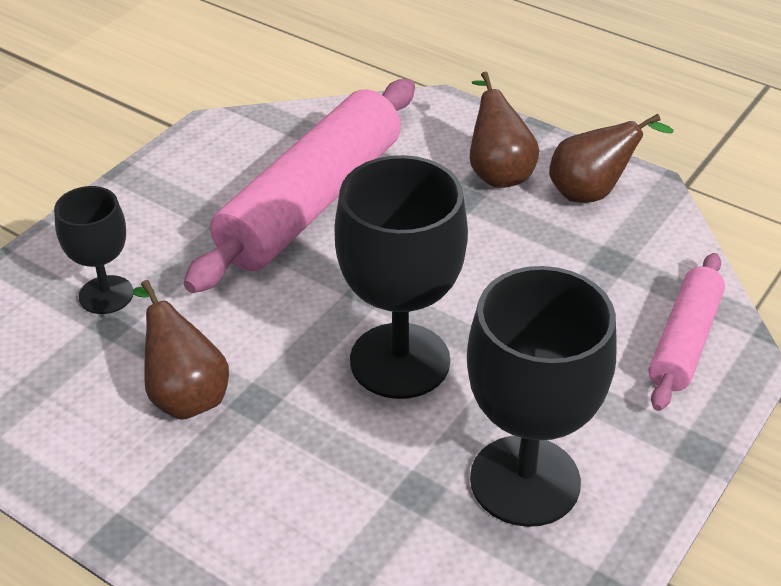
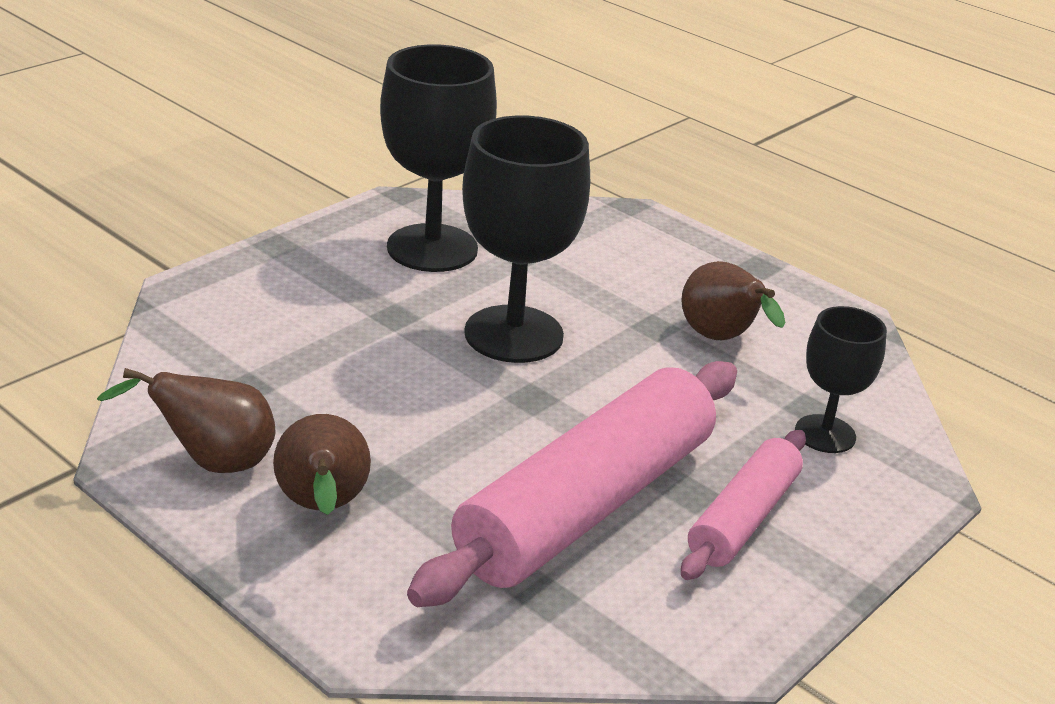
camera: 175 degrees left, 10 degrees down
(684, 341) = (227, 309): pink rolling pin -> pink rolling pin (743, 518)

